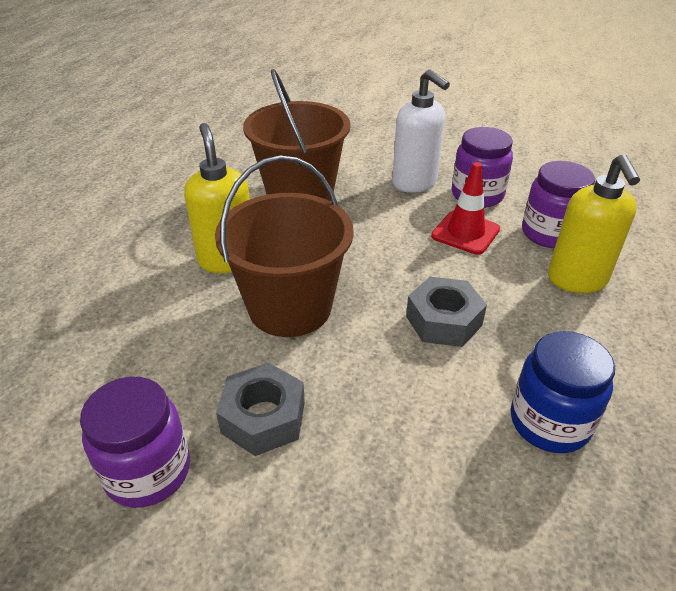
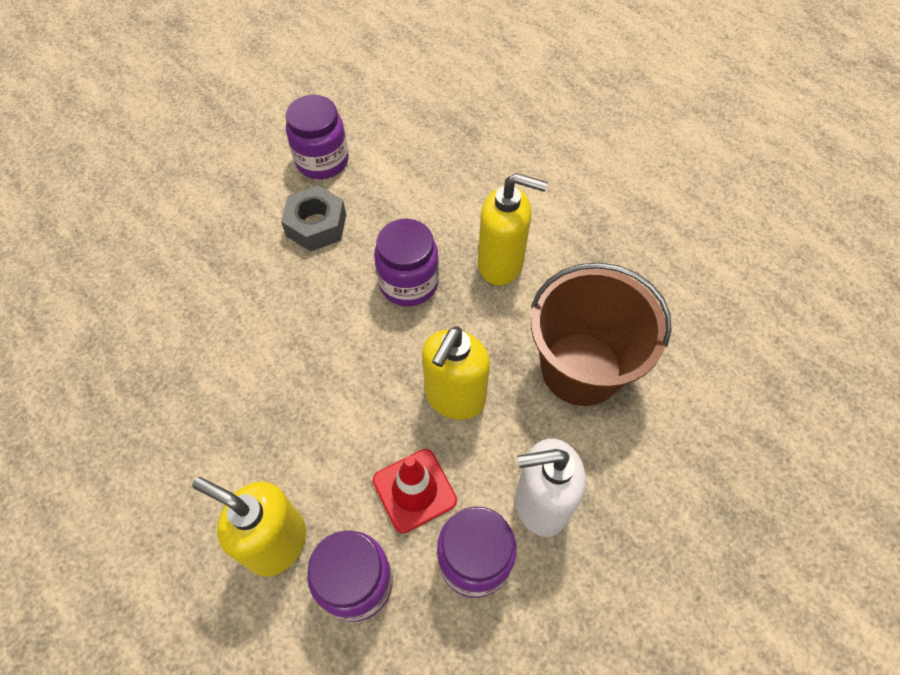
camera: 120 degrees right, 20 degrees up
(290, 307) = (408, 283): brown bucket -> purple jar
(378, 240) = (454, 398): none -> yellow soap dispenser
(443, 321) = (315, 383): grey nut -> none
(549, 422) = (178, 385): blue jar -> none

